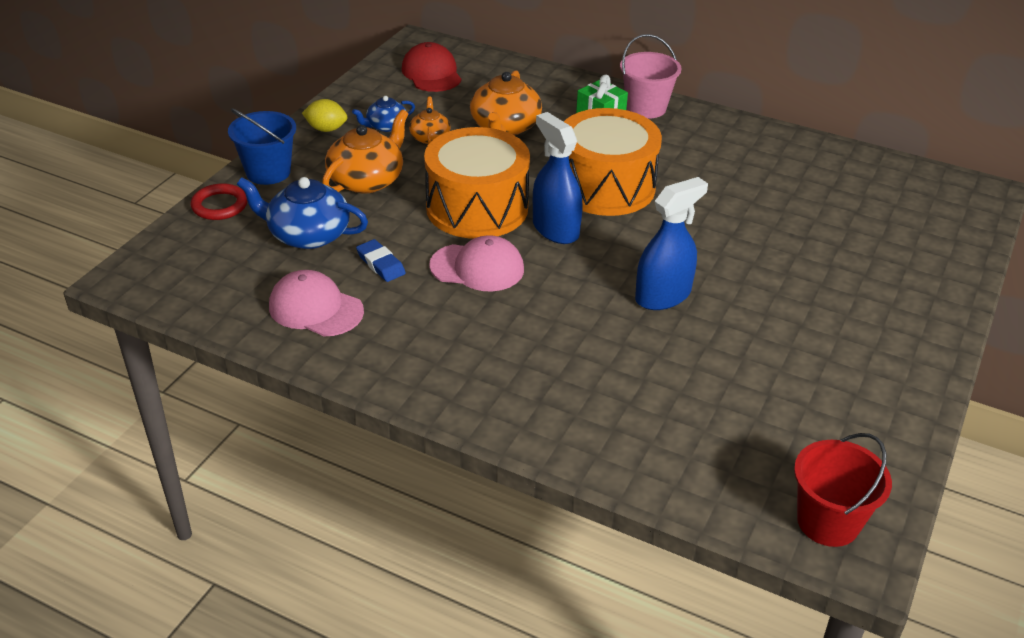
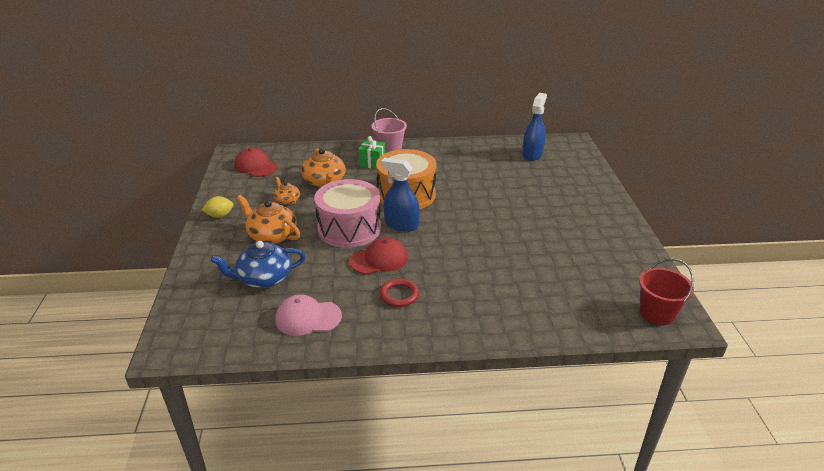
camera: 30 degrees left, 5 degrees down
(219, 205) = (190, 282): red ring -> red ring (399, 295)
(268, 172) = (205, 252): blue bucket -> none
(367, 180) = (271, 235): orange teapot -> orange teapot turned 60 degrees counterclockwise
(381, 264) = (323, 278): blue eraser -> none
(385, 126) = (255, 202): blue teapot -> none
(477, 208) = (349, 228): orange drum -> pink drum
(477, 267) = (379, 259): pink cap -> red cap
(663, 295) = (485, 238): blue spray bottle -> blue spray bottle (532, 154)

